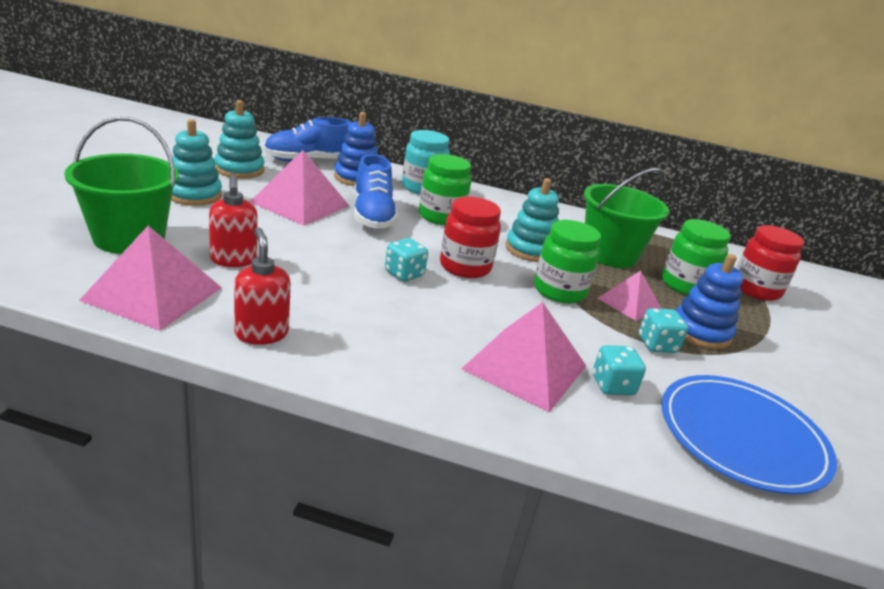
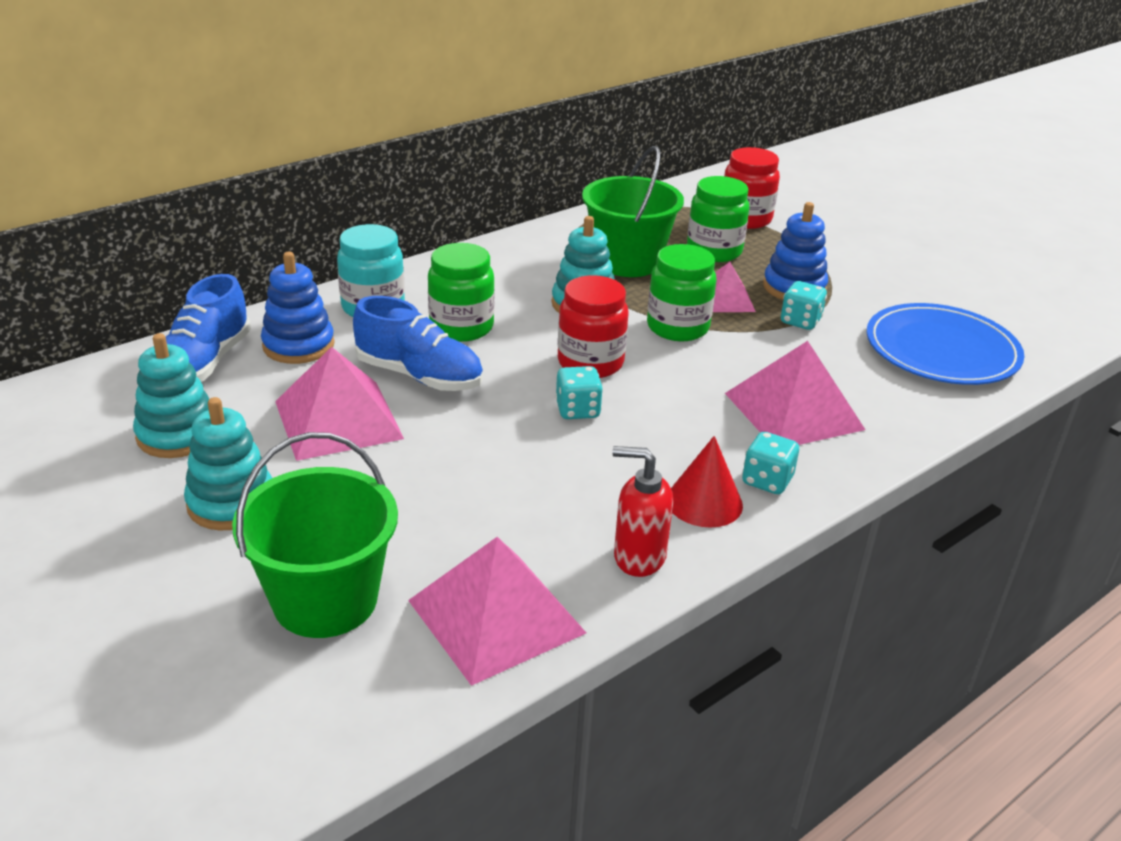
camera: 50 degrees left, 5 degrees up
(233, 260) = (455, 525): red soap dispenser -> none
(354, 348) = (704, 502): none -> red cone
(612, 386) = (846, 377): turquoise dice -> turquoise dice (767, 481)

